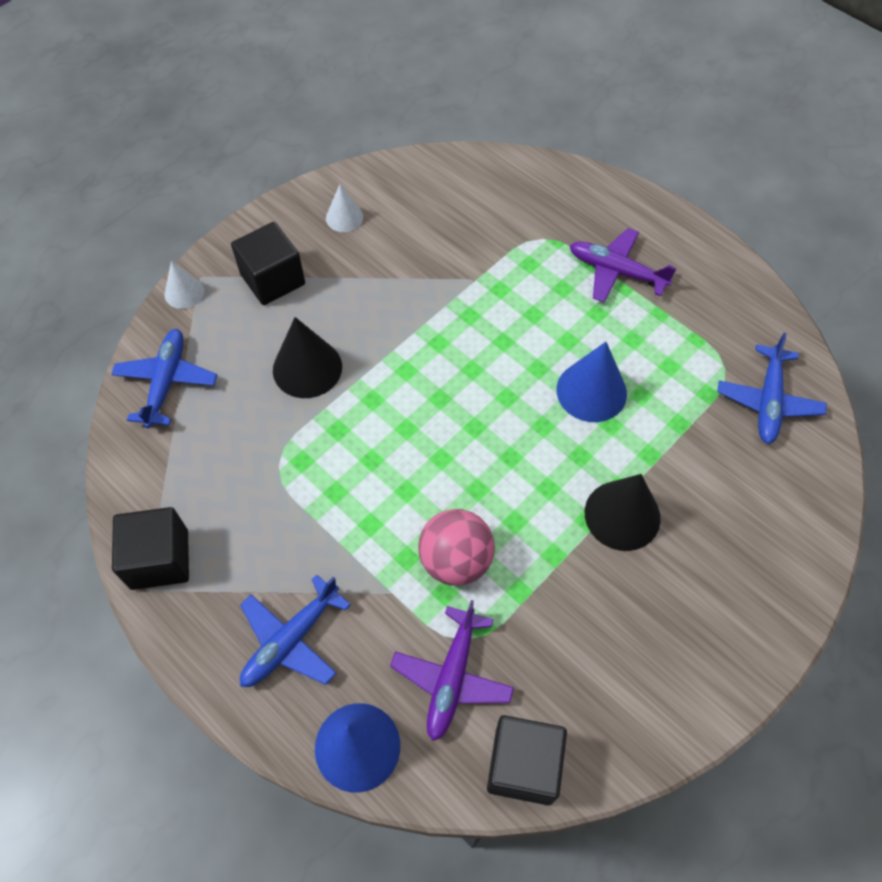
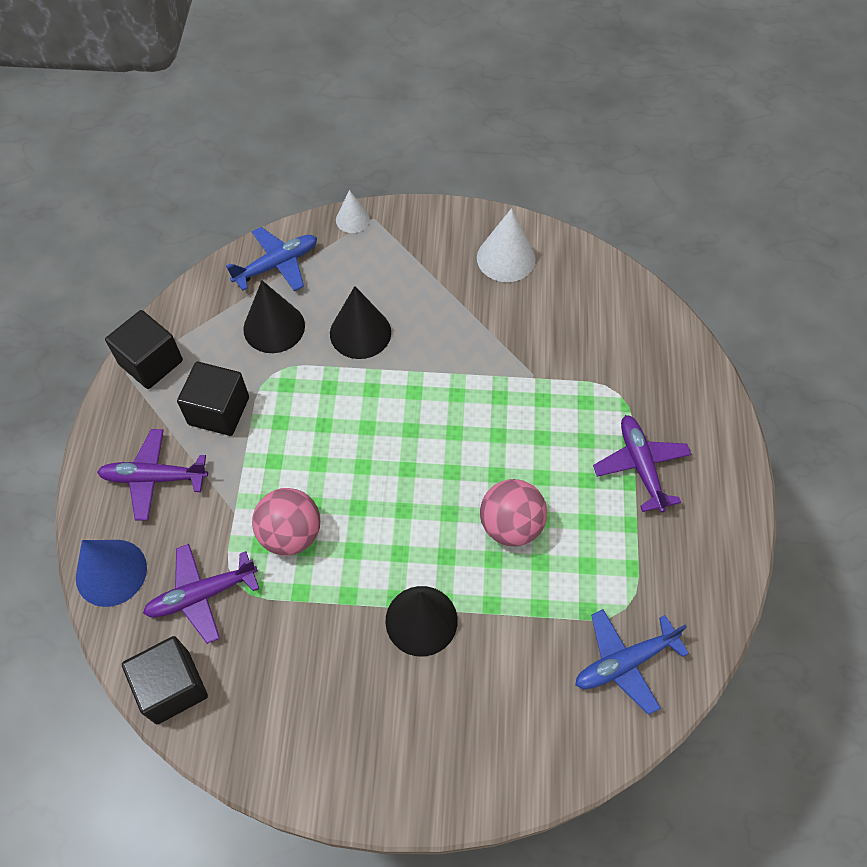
camera: 50 degrees right, 0 degrees up
(231, 430) = (274, 327): none -> black cone
(273, 279) = (411, 258): black cube -> black cube (219, 411)
(291, 640) = (154, 478): blue plane -> purple plane
(344, 217) = (506, 258): white cone -> white cone, size x1.68
(591, 391) = (511, 525): blue cone -> pink ball

